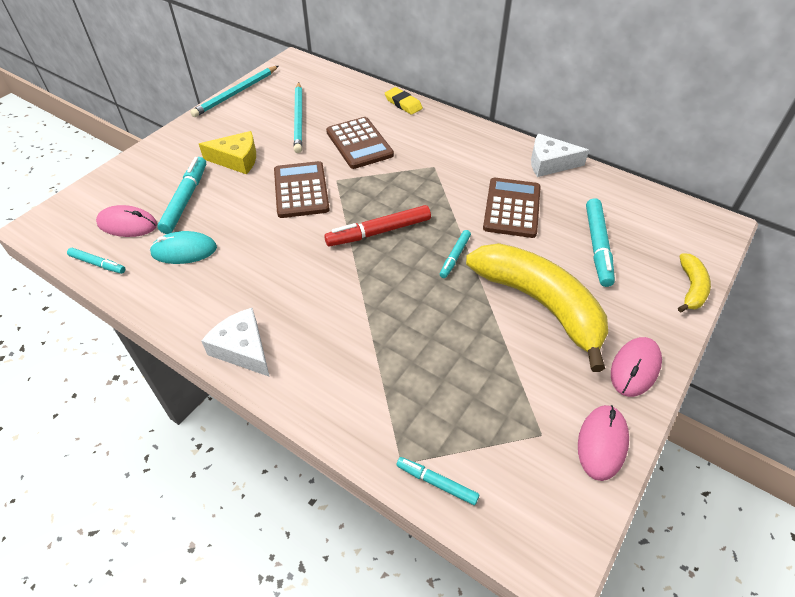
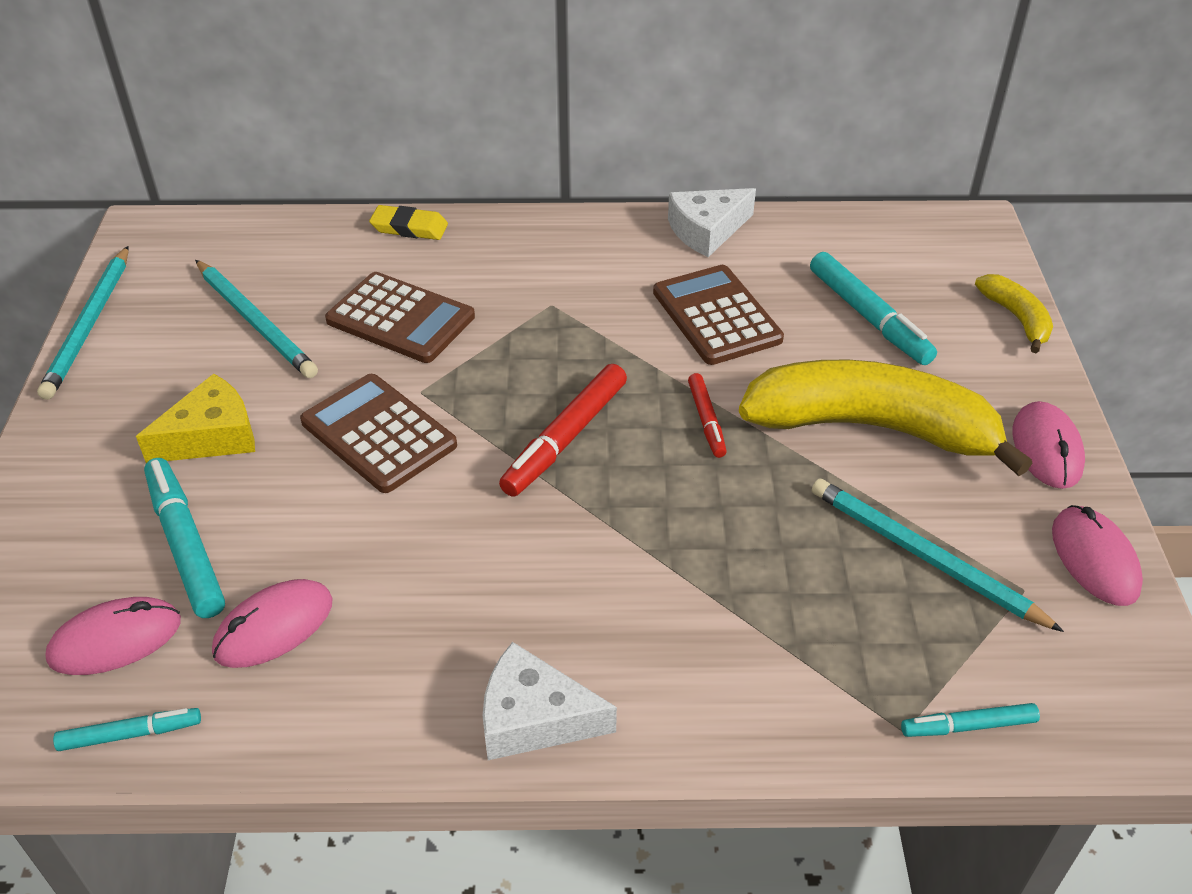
camera: 35 degrees left, 5 degrees down
(184, 250) = (274, 627): turquoise mouse -> pink mouse
(455, 257) = (706, 420): turquoise marker -> red marker
(501, 384) = (924, 556): none -> turquoise pencil

